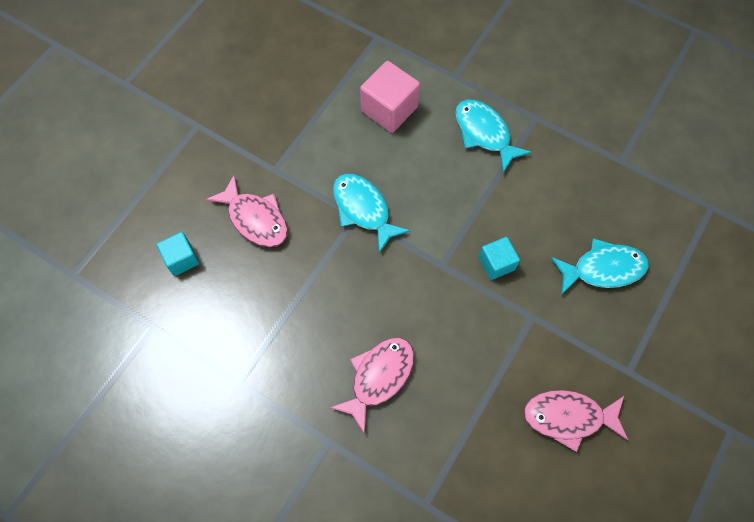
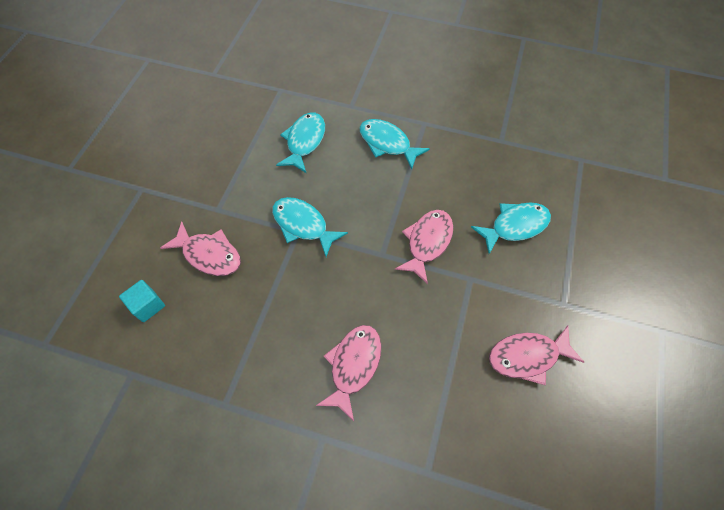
camera: 15 degrees left, 5 degrees down
(389, 109) = (304, 141): pink cube -> turquoise fish
(496, 263) = (427, 242): turquoise cube -> pink fish

